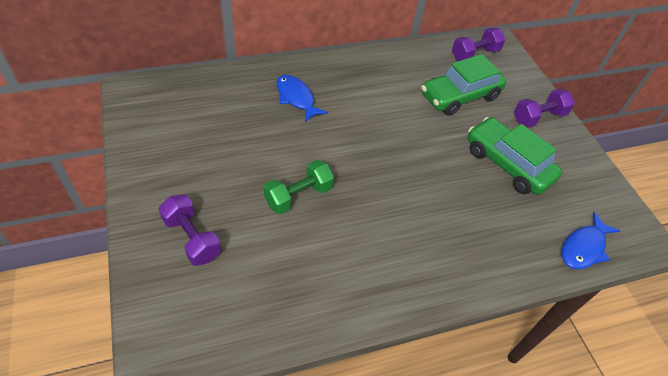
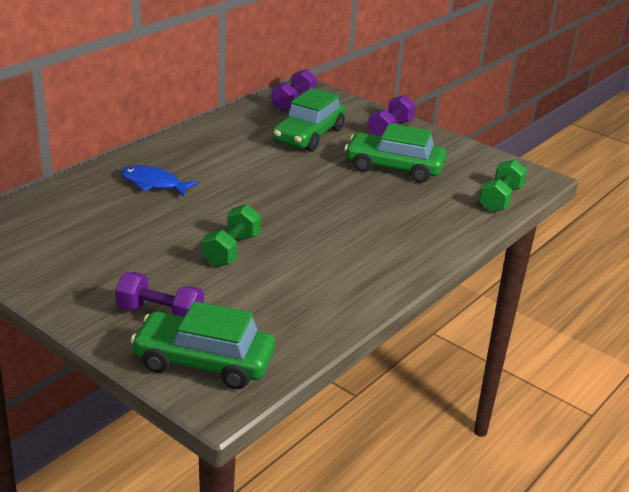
camera: 30 degrees left, 20 degrees down
(181, 309) = (204, 362): none -> green car
(584, 248) = (500, 199): blue fish -> green dumbbell

